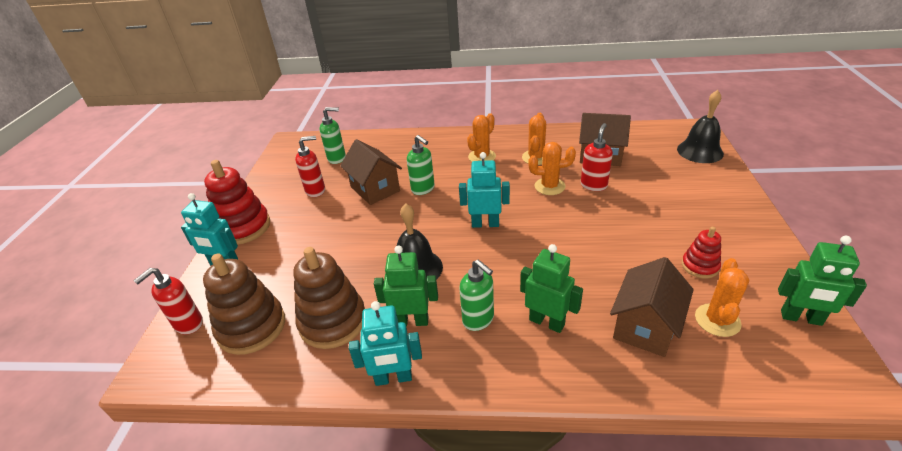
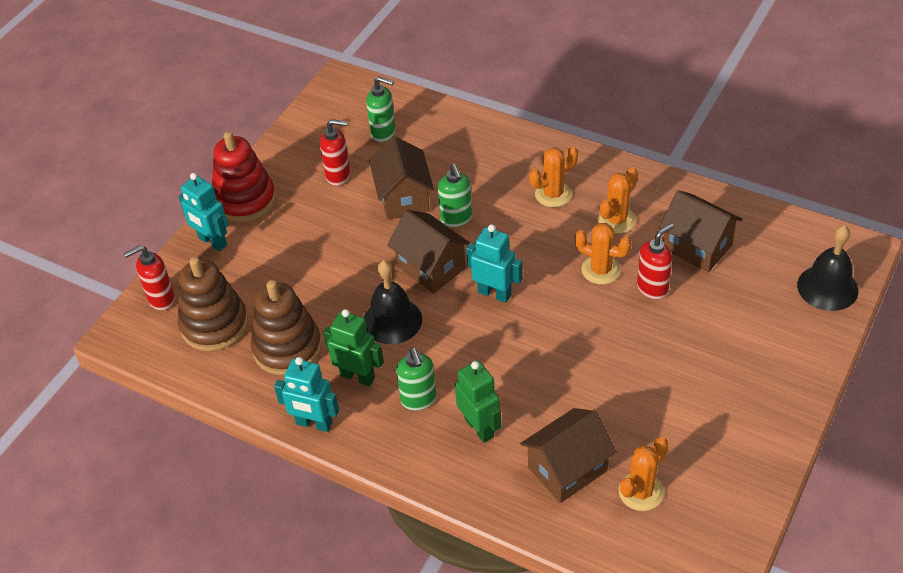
camera: 25 degrees right, 10 degrees up
(424, 223) = (431, 267): none -> brown house
(699, 266) = (678, 432): red stacking toy -> none
(801, 318) = (724, 523): green robot -> none

